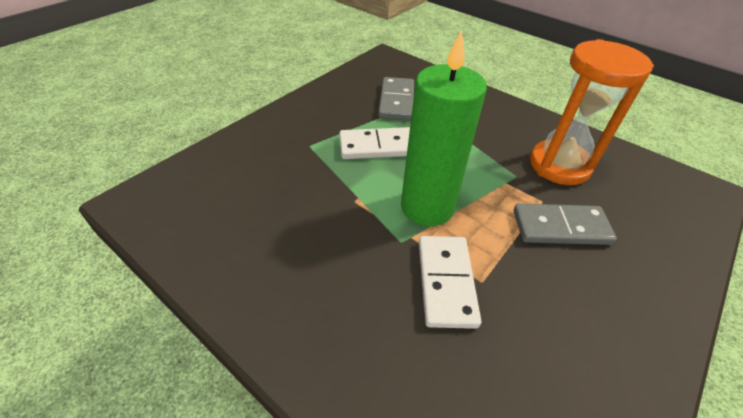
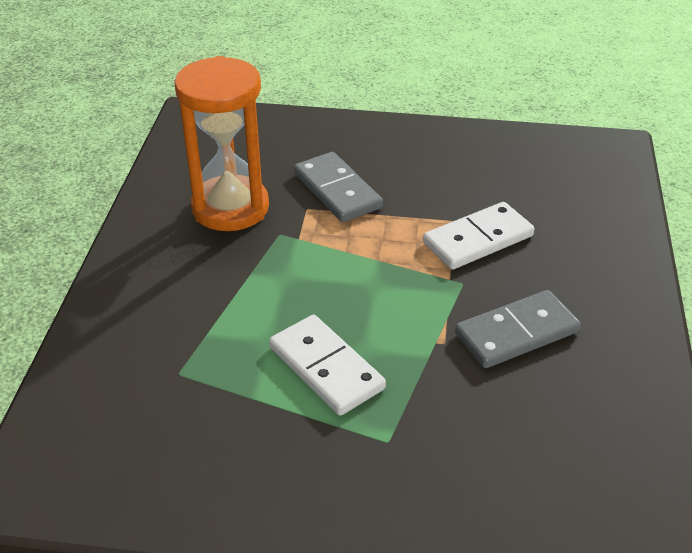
camera: 120 degrees left, 5 degrees down
(396, 101) = (189, 398): grey domino -> grey domino (516, 333)
(427, 207) = (396, 282): green candle -> none

